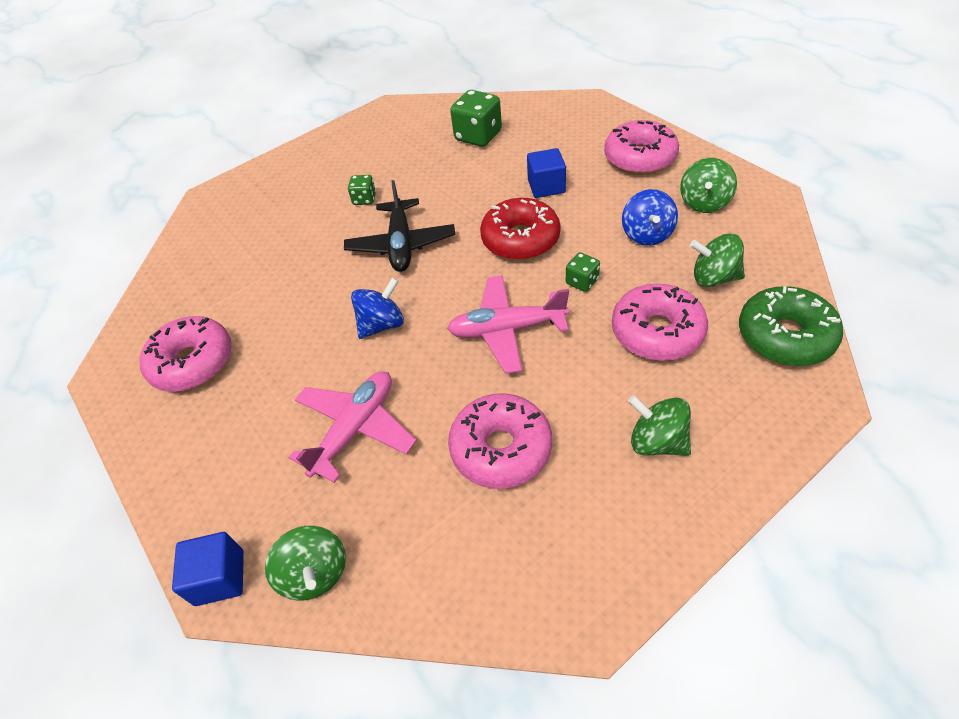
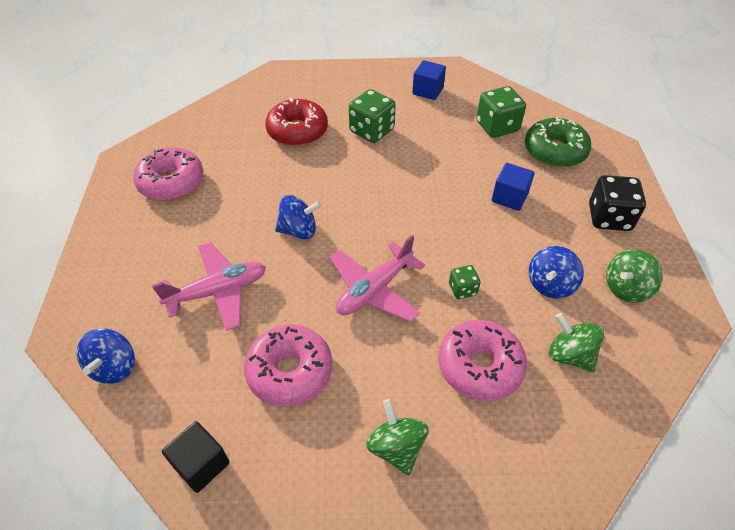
camera: 30 degrees right, 0 degrees up
(220, 577) = (68, 329): blue cube -> blue cube (428, 91)
(315, 573) = (114, 367): green spinning top -> blue spinning top
(364, 199) = (371, 131): green dice -> green dice, size x1.85
(401, 244) = (364, 180): black plane -> none
(501, 589) = (201, 464): none -> black cube
(507, 330) = (374, 289): pink plane -> pink plane turned 75 degrees counterclockwise
(520, 239) = (449, 227): red donut -> red donut (297, 131)
(639, 158) = (609, 218): pink donut -> black dice
(785, 336) = (580, 443): green donut -> green donut (554, 151)

